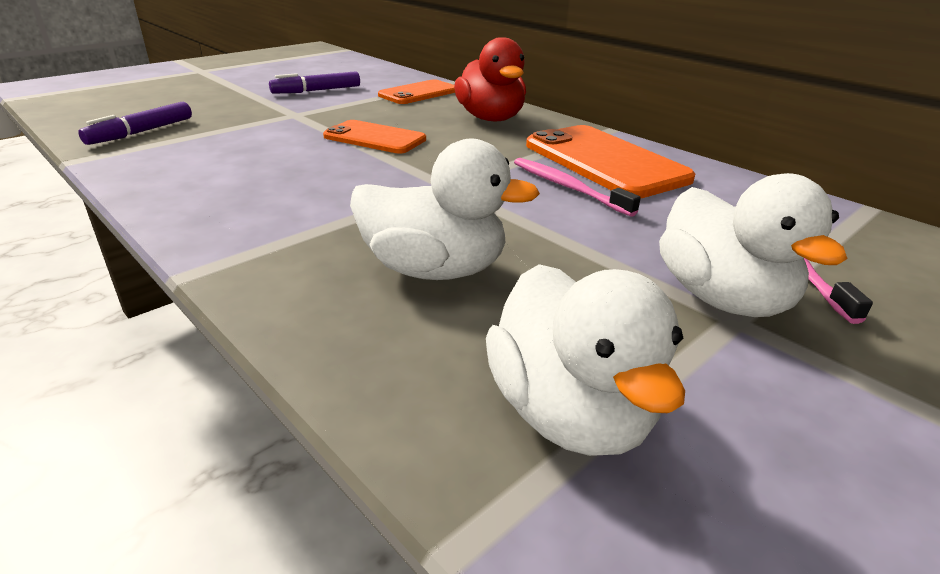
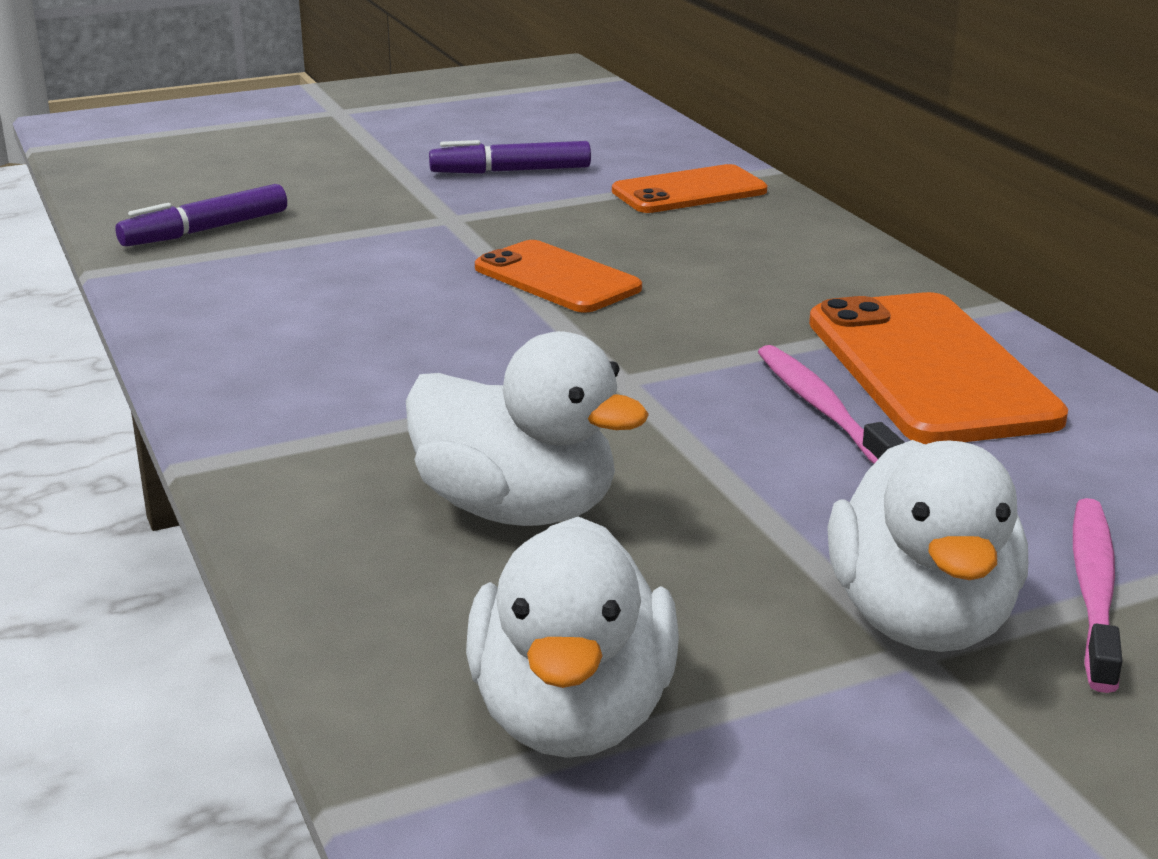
camera: 20 degrees right, 5 degrees down
(490, 118) = (785, 259): red duck -> none

